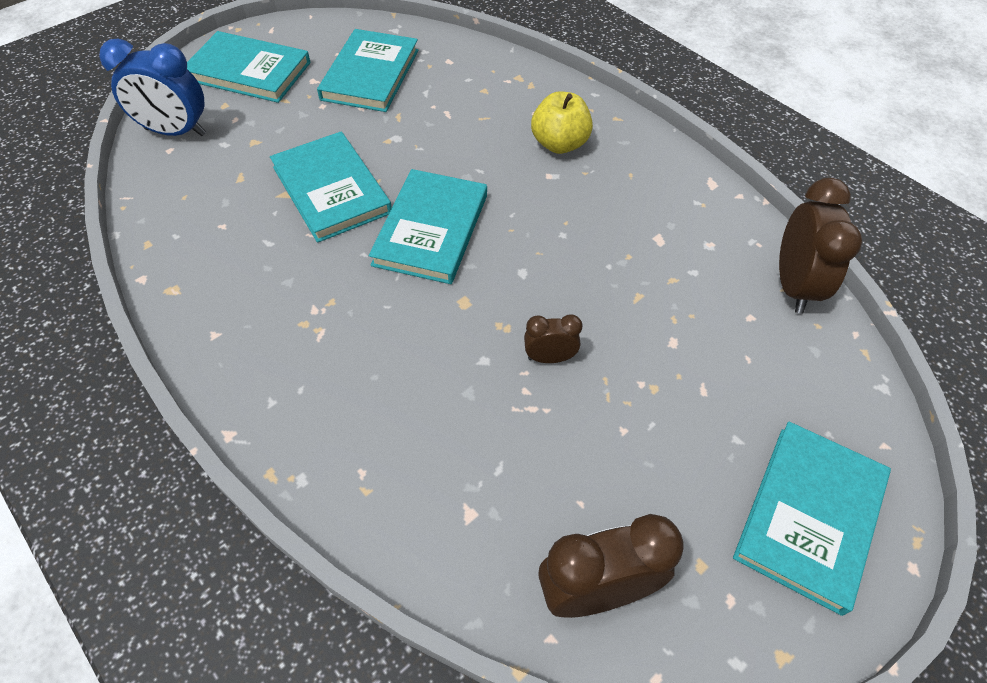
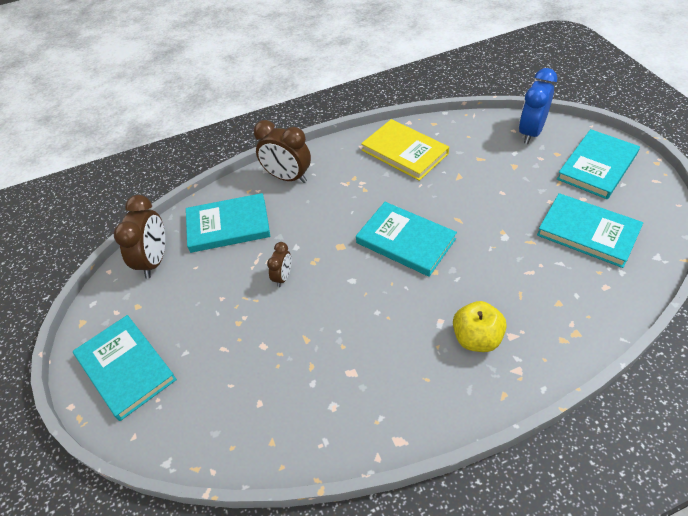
camera: 115 degrees right, 5 degrees down
(228, 268) = (404, 152): none -> yellow book
(332, 190) = (457, 198): turquoise book -> turquoise book (228, 226)
(793, 286) = (271, 449): brown clock -> brown clock (287, 177)

